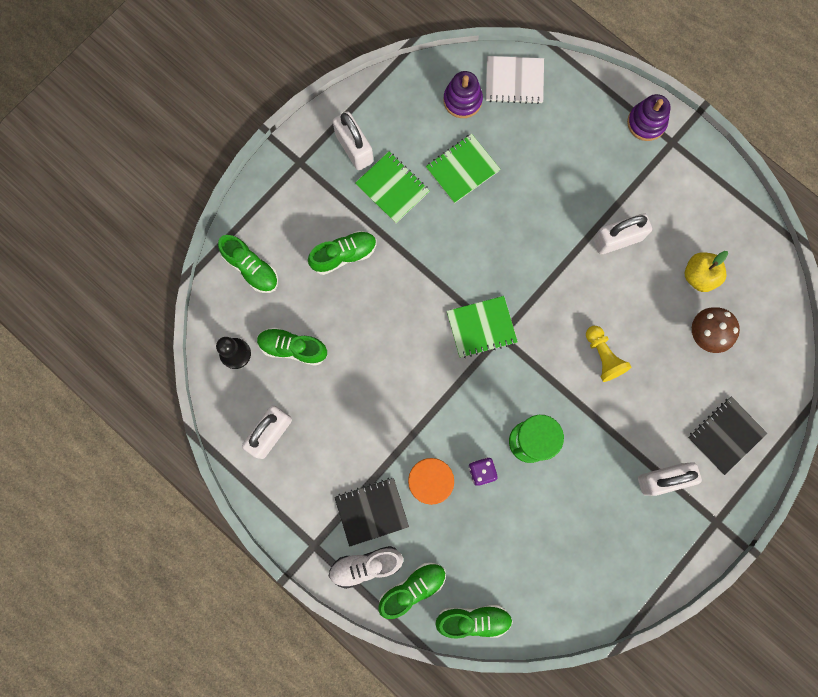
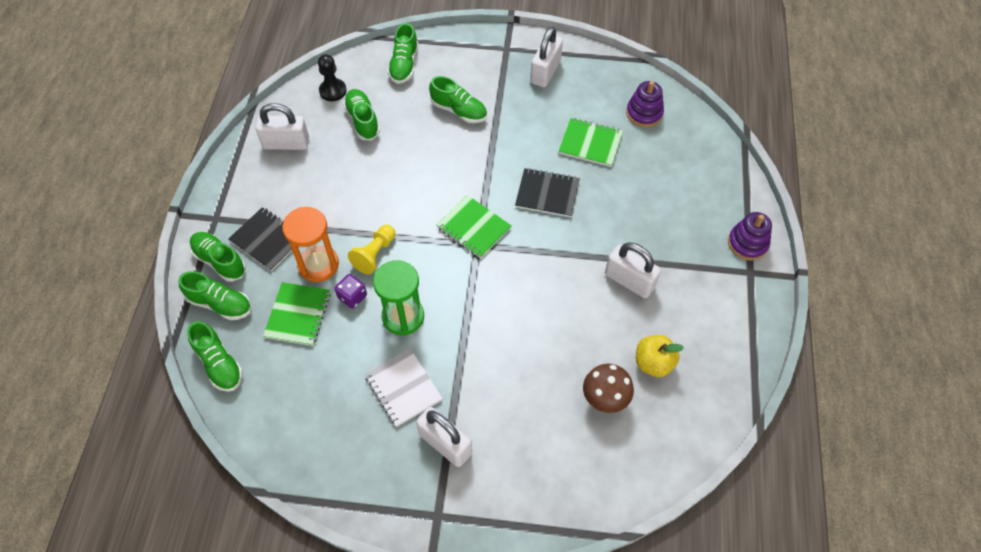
camera: 55 degrees right, 20 degrees down
(366, 565) = (219, 261): white shoe -> green shoe
(392, 188) = (536, 110): green notebook -> green notebook (298, 315)
(514, 81) = (691, 136): white notebook -> white notebook (403, 388)
(603, 356) = (519, 329): yellow pawn -> yellow pawn (374, 254)
(725, 435) = (525, 474): black notebook -> black notebook (547, 194)

